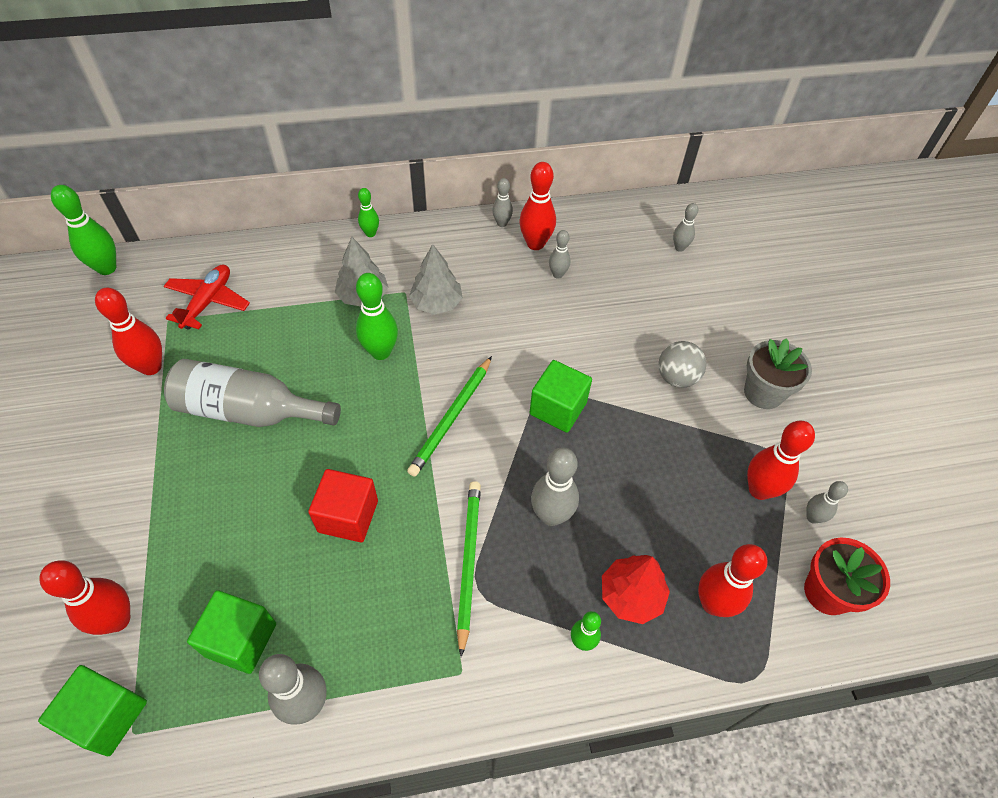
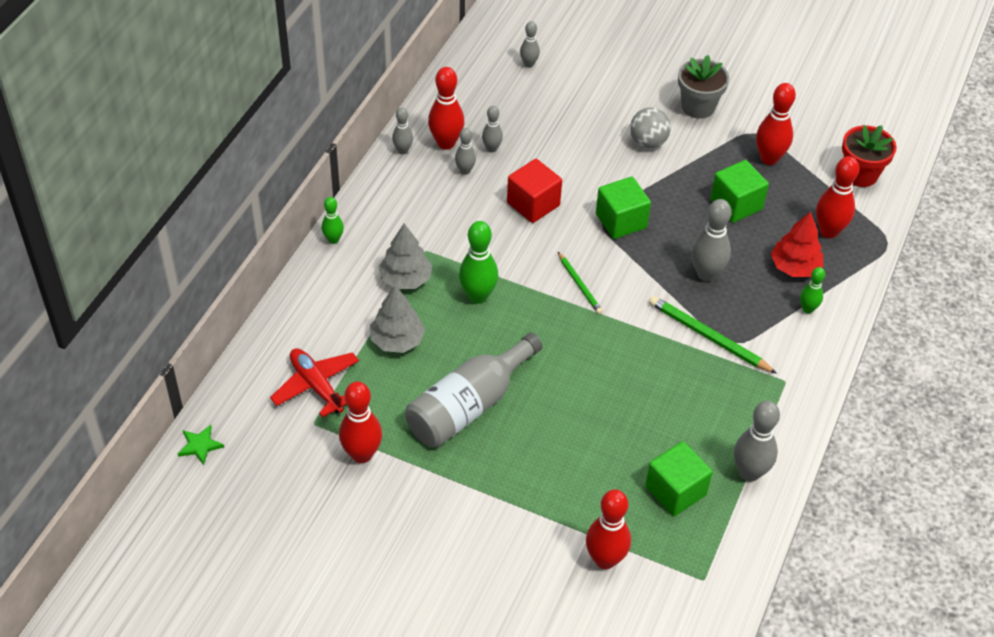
camera: 55 degrees left, 5 degrees down
(107, 268) = (200, 445): green bowling pin -> green star
(107, 716) = (680, 590): green cube -> green cube (736, 204)
(348, 516) = (619, 386): red cube -> red cube (533, 204)
(436, 303) = (456, 237): grey tree -> grey tree (397, 340)
(452, 418) = (579, 285): green pencil -> green pencil, size x0.61
(812, 517) = (807, 147): grey bowling pin -> grey bowling pin (465, 171)

